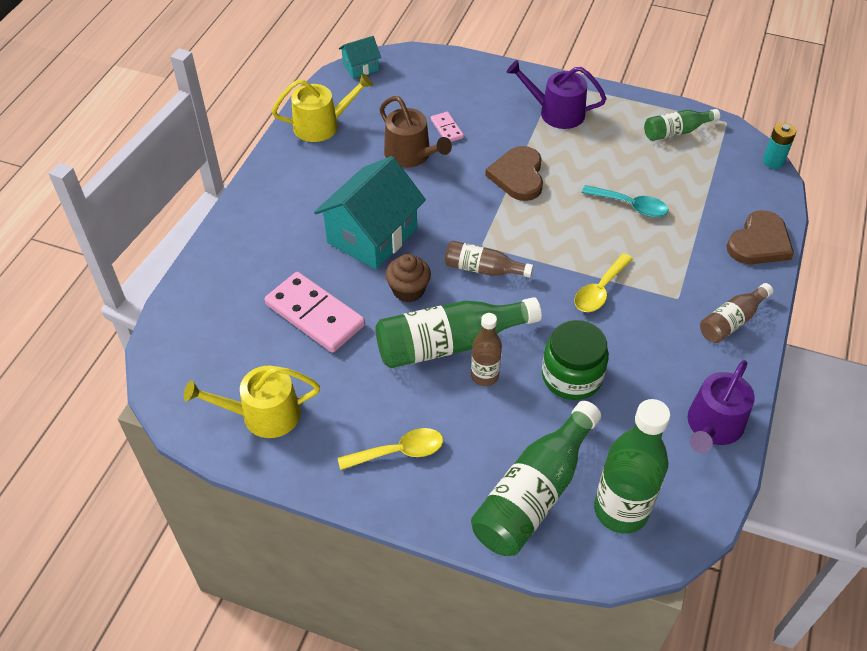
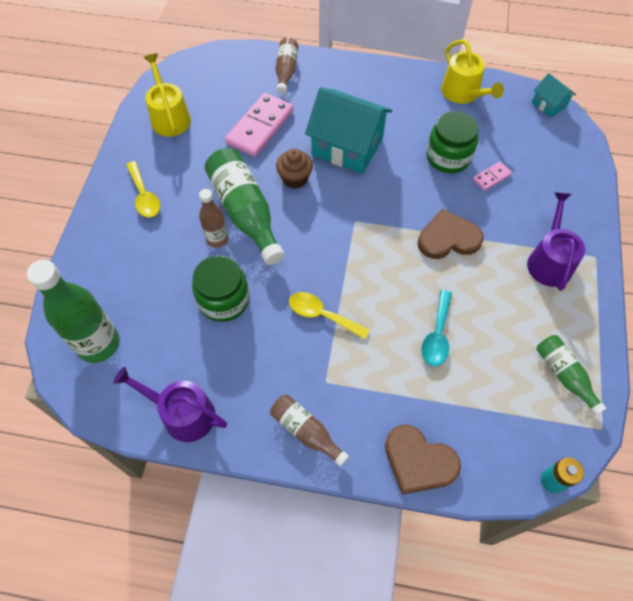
camera: 80 degrees right, 10 degrees up
(411, 155) = (448, 157): brown watering can -> green jar
(483, 269) = (328, 225): brown bottle -> brown bottle (286, 71)
(534, 493) = (112, 283): green bottle -> none

